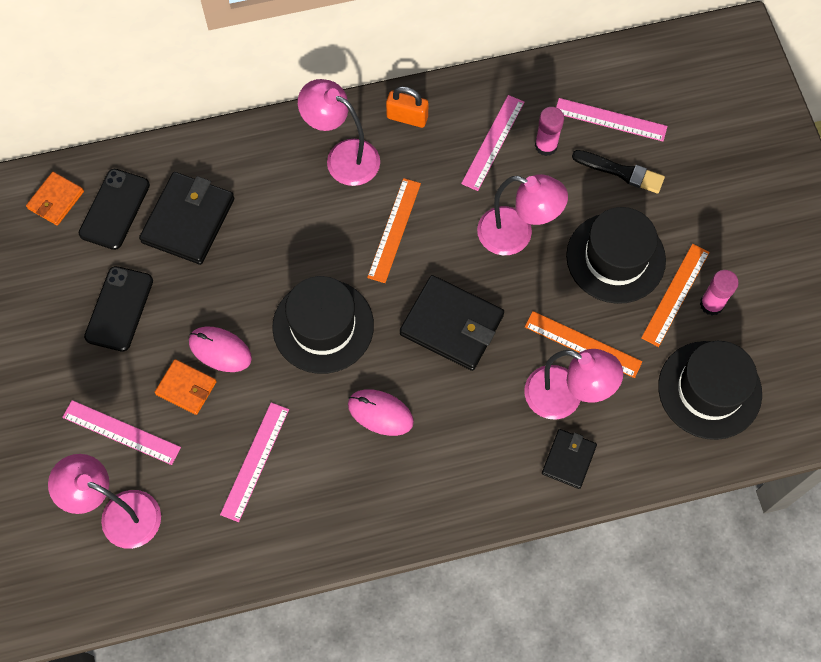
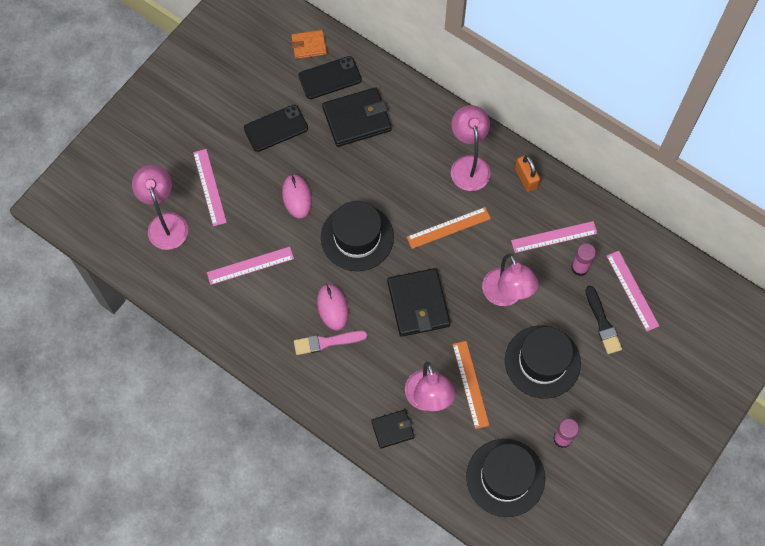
camera: 50 degrees right, 0 degrees up
(186, 388) = (261, 198): orange wallet -> none
(414, 450) = (327, 342): none -> pink brush
(675, 295) = (550, 413): orange ruler -> none

